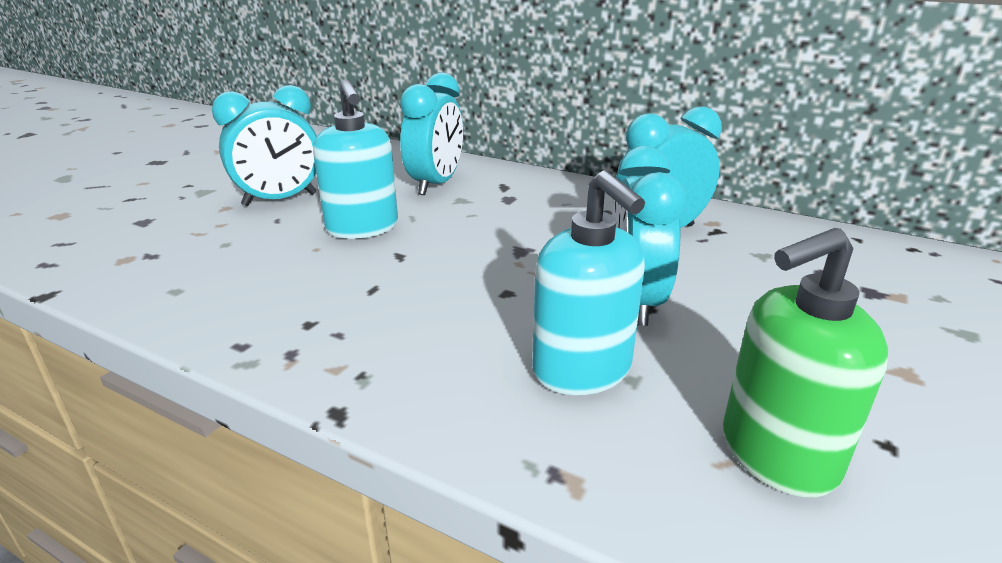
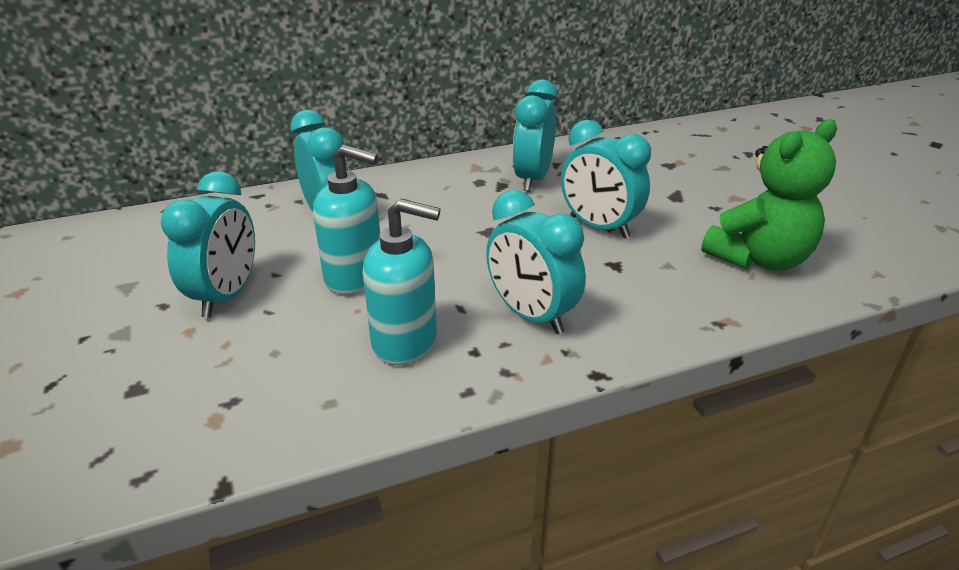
camera: 50 degrees left, 5 degrees up
(403, 329) = (531, 315): none -> turquoise clock
(582, 370) = (645, 275): turquoise soap dispenser -> turquoise soap dispenser (405, 342)
(777, 454) = (759, 259): green soap dispenser -> green teddy bear

